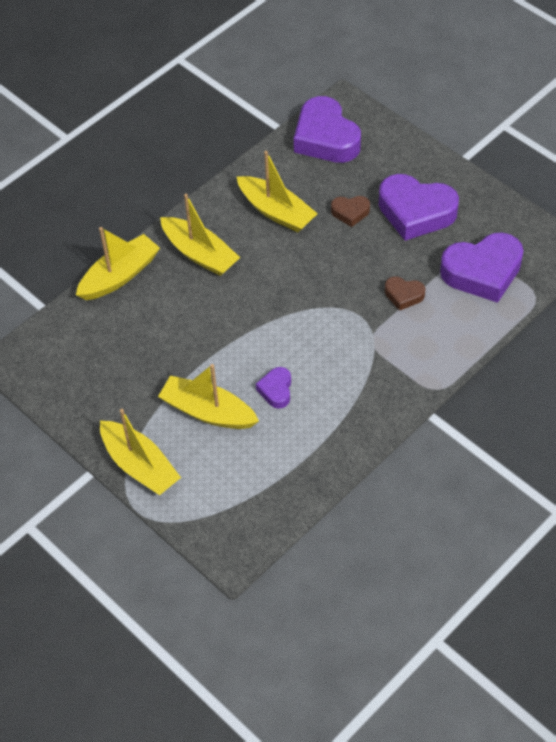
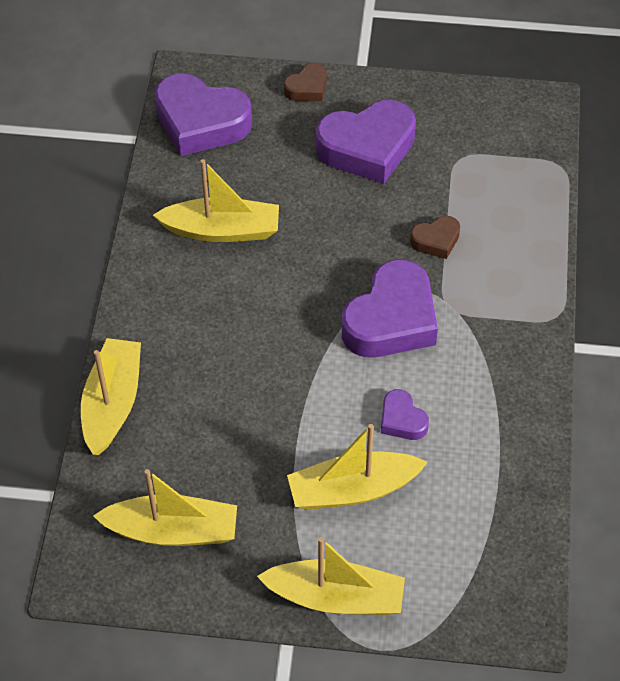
camera: 40 degrees left, 0 degrees up
(200, 254) = (181, 325): yellow boat -> yellow boat (172, 531)
(350, 212) = (301, 186): brown heart -> brown heart (307, 88)
(482, 272) = (489, 171): purple heart -> purple heart (391, 320)

